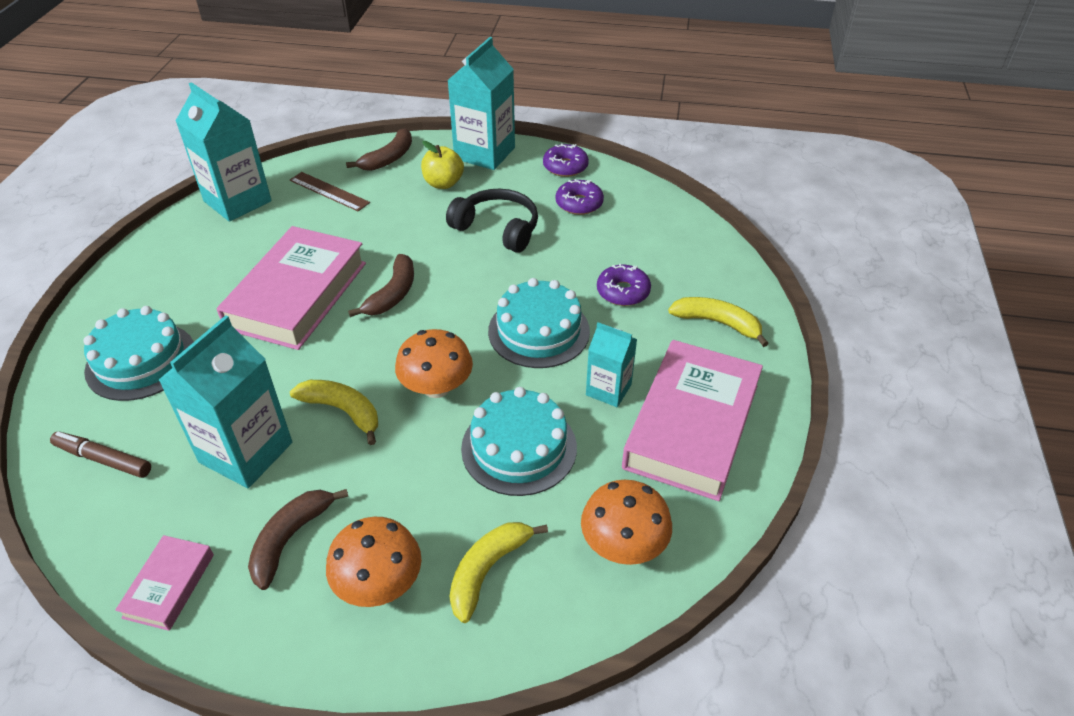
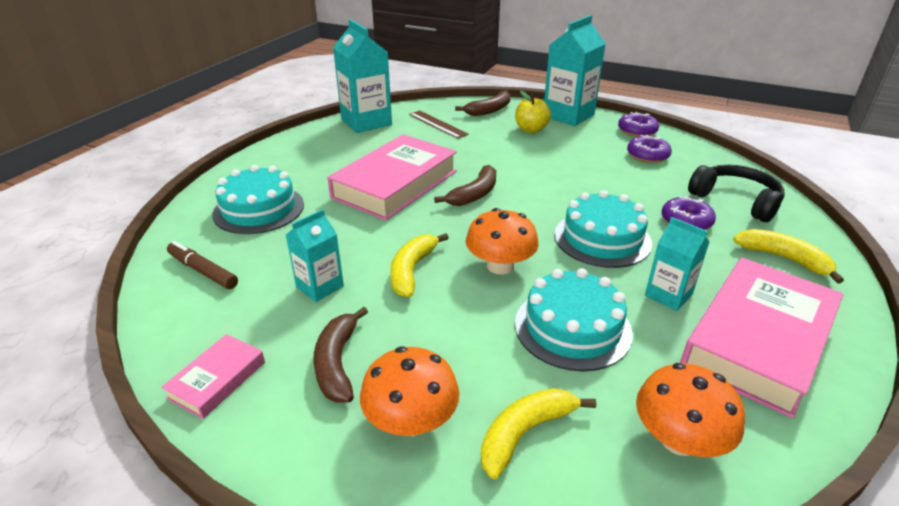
camera: 15 degrees right, 10 degrees down
(246, 452) = (320, 286): turquoise carton -> turquoise carton, size x0.57
(290, 538) = (337, 363): brown banana -> brown banana turned 45 degrees counterclockwise
(343, 411) = (412, 270): yellow banana -> yellow banana turned 120 degrees counterclockwise
(498, 228) = (573, 163): black headphones -> black headphones (736, 200)

